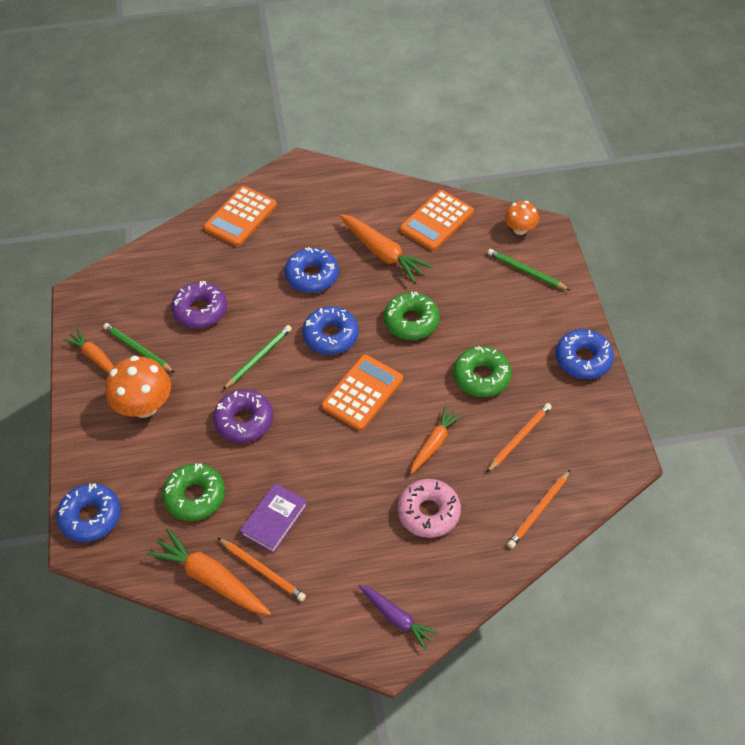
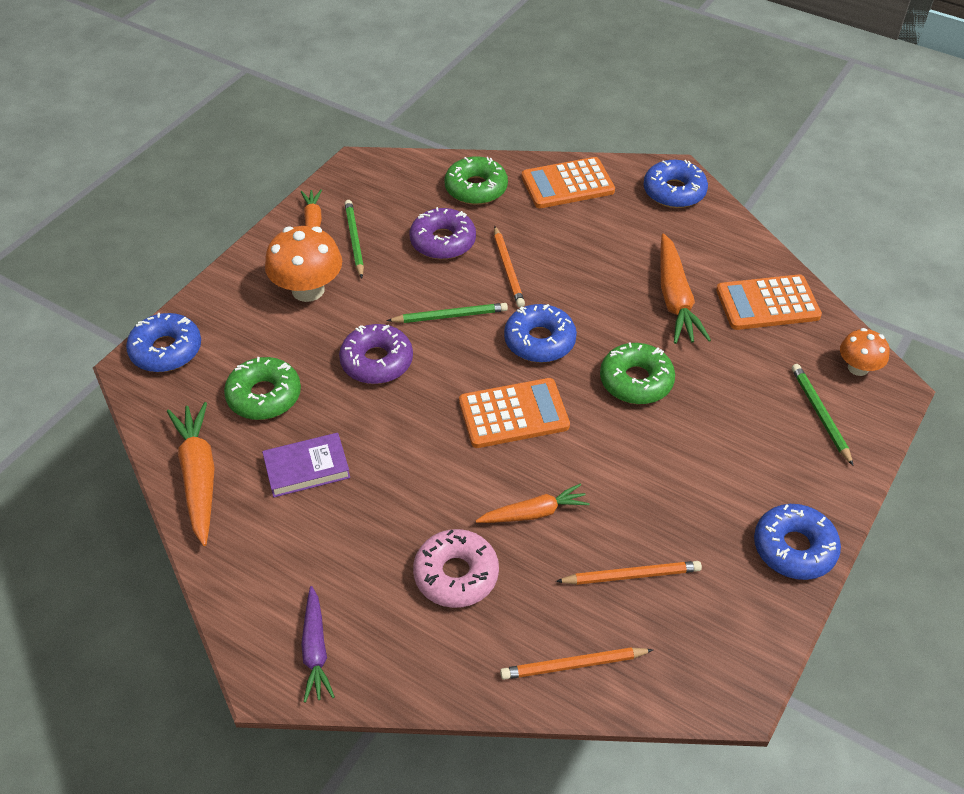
camera: 40 degrees right, 5 degrees down
(262, 570) = (247, 504): orange pencil -> orange pencil (508, 269)
(312, 276) = (580, 276): blue donut -> blue donut (674, 192)
(481, 377) = (655, 484): green donut -> green donut (476, 188)

